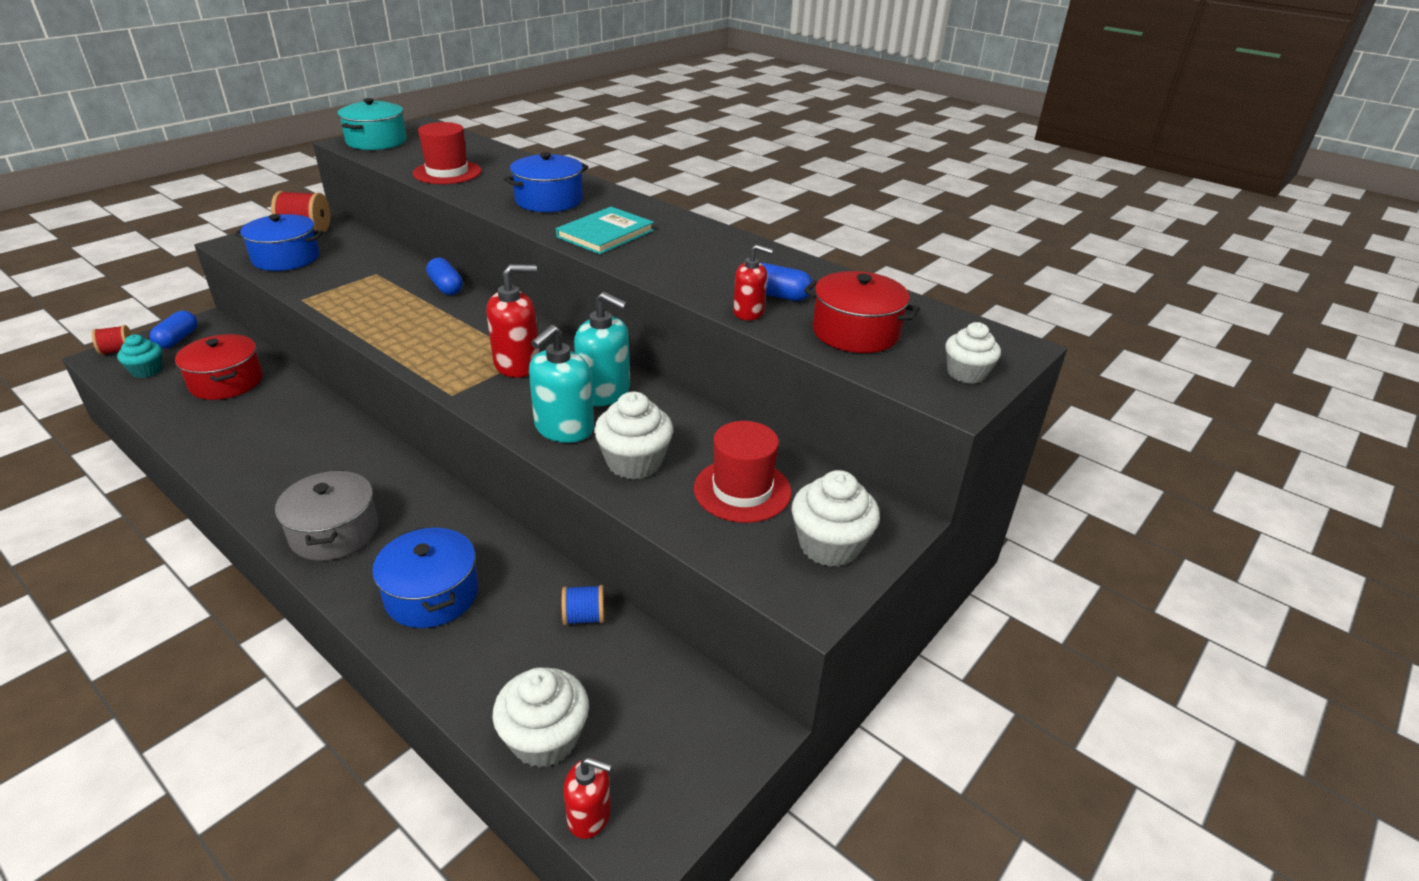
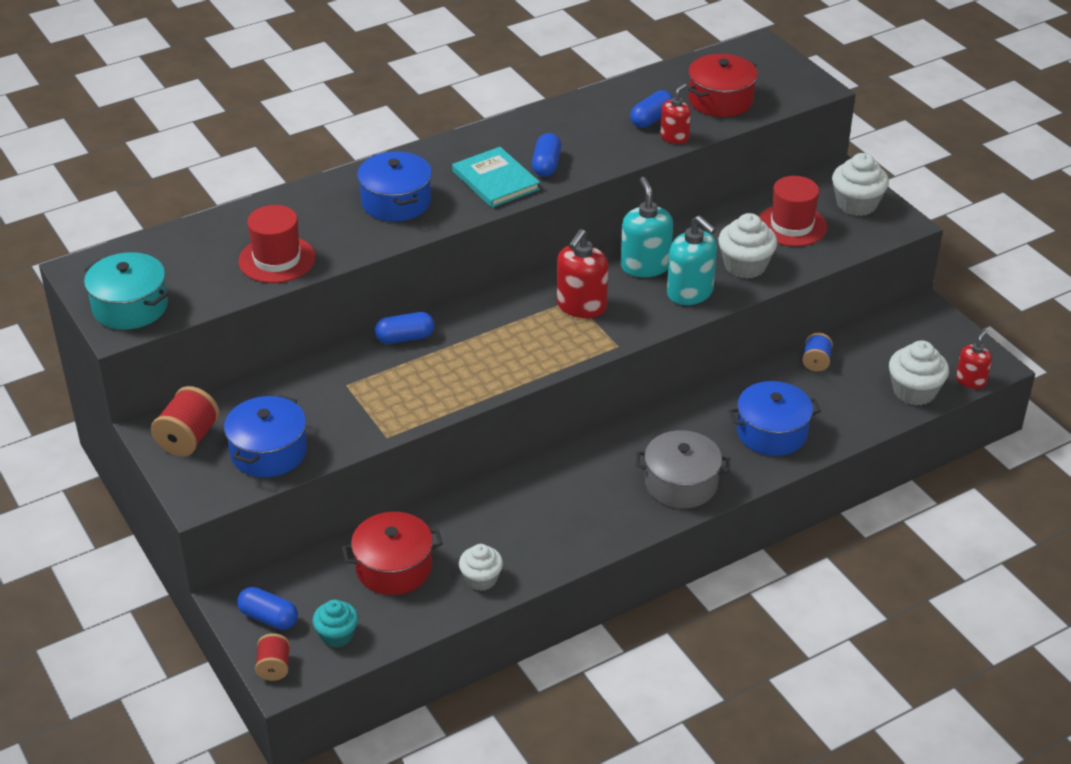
camera: 70 degrees left, 5 degrees up
(517, 364) = (581, 306): red soap dispenser -> red soap dispenser turned 150 degrees counterclockwise
(604, 392) = (645, 266): turquoise soap dispenser -> turquoise soap dispenser turned 60 degrees counterclockwise
(646, 252) = (546, 165): none -> blue capsule
(966, 373) = (788, 74): white cupcake -> white cupcake (481, 579)

